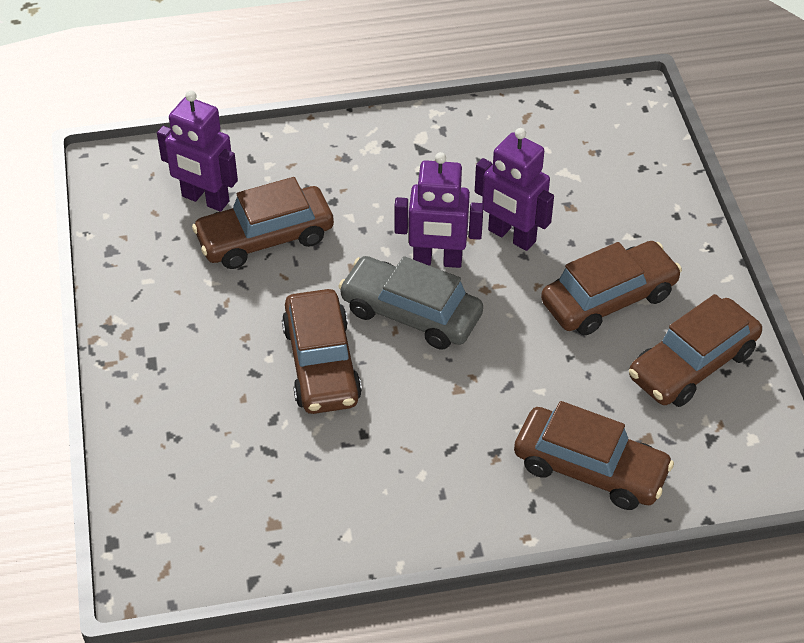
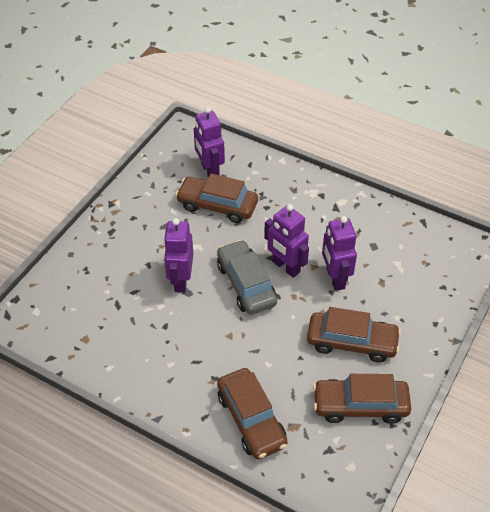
camera: 40 degrees right, 0 degrees up
(321, 364) = (181, 280): brown car -> purple robot

